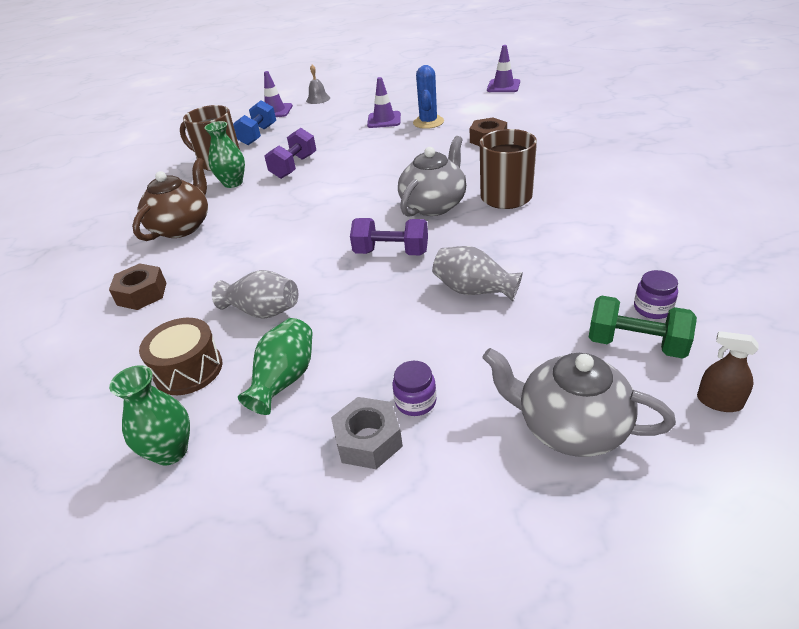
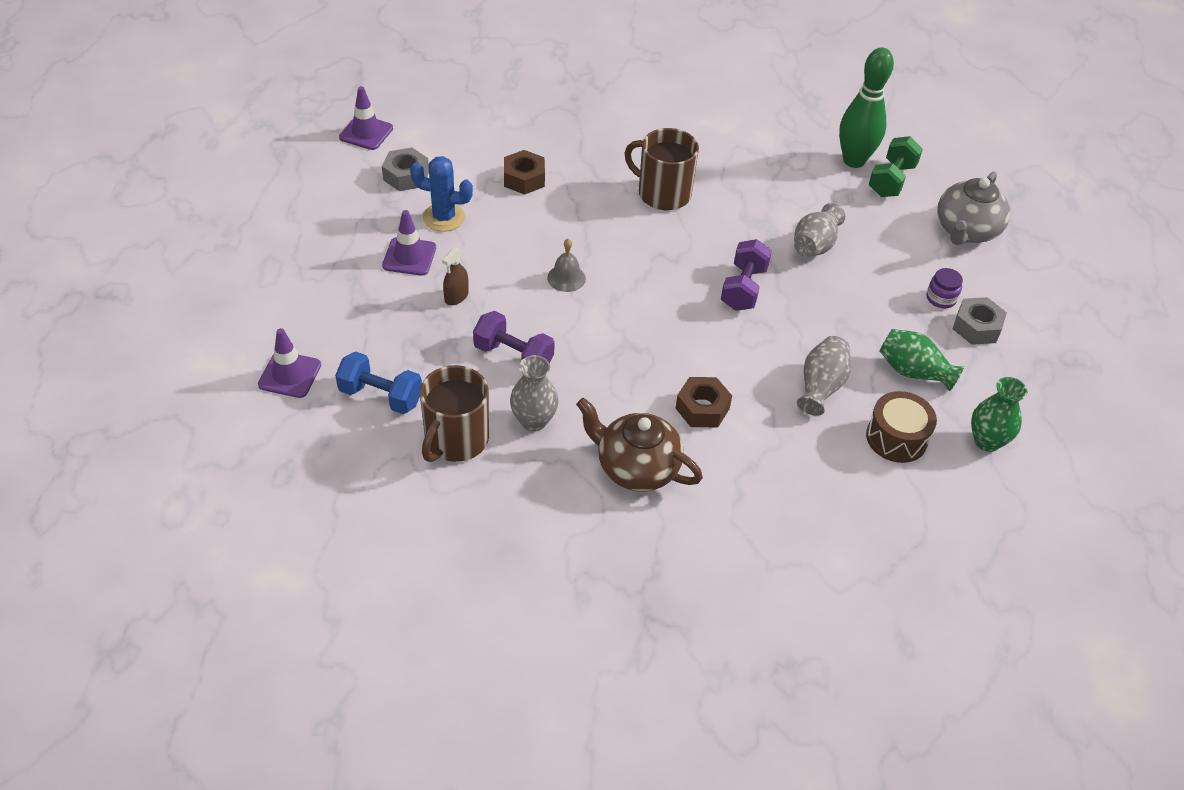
camera: 90 degrees left, 10 degrees up
(142, 294) = (773, 490): brown nut -> brown nut (702, 408)
(233, 183) = (533, 421): green vase -> grey vase
(318, 99) = (273, 320): grey bell -> grey bell (566, 278)
(434, 205) = (662, 246): grey teapot -> none
(466, 104) = (406, 176): none -> grey nut
(652, 308) = (854, 160): purple jar -> green bowling pin
(719, 402) = (947, 164): brown spray bottle -> brown spray bottle (456, 296)

